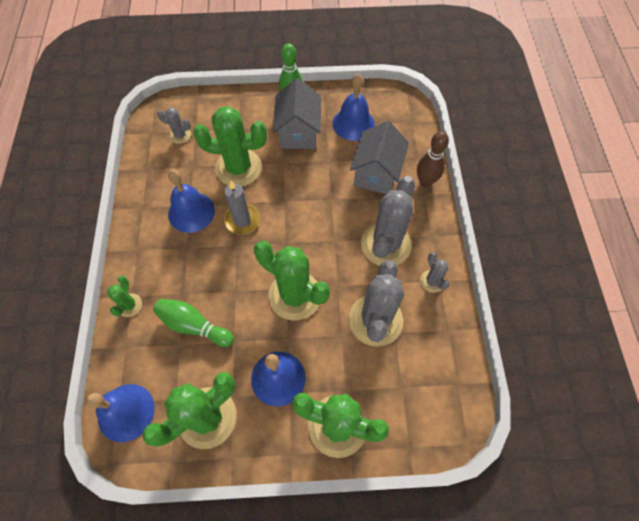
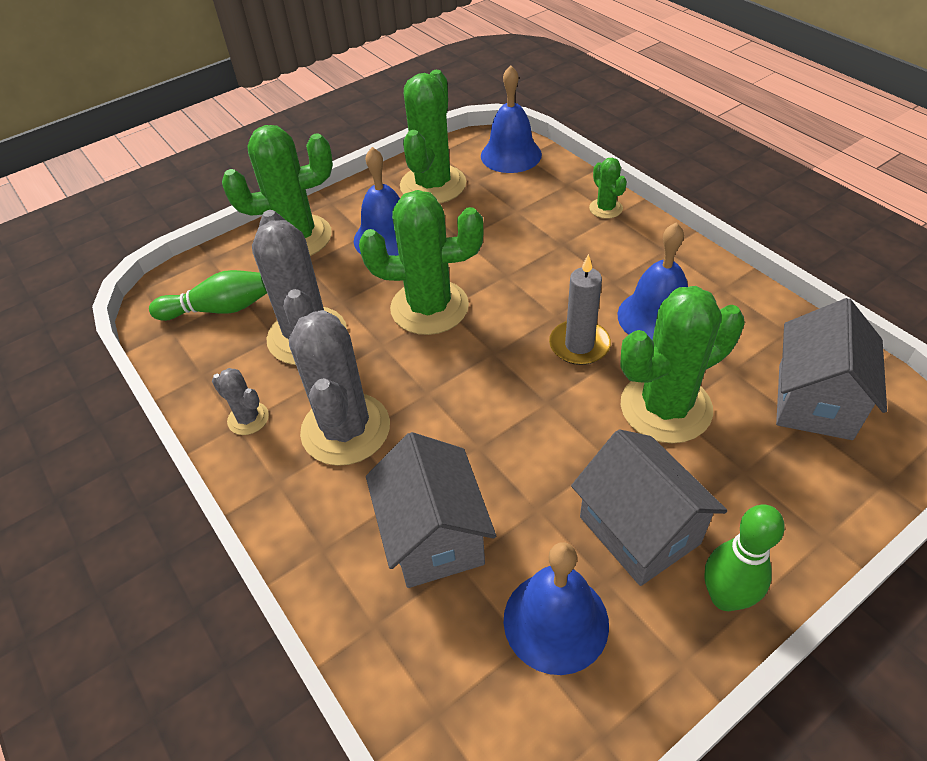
camera: 150 degrees right, 15 degrees down
(180, 135) = (814, 401): grey cactus -> grey house
(194, 326) = (518, 228): green bowling pin -> green bowling pin (219, 309)
(425, 182) = (332, 576): brown bowling pin -> none

